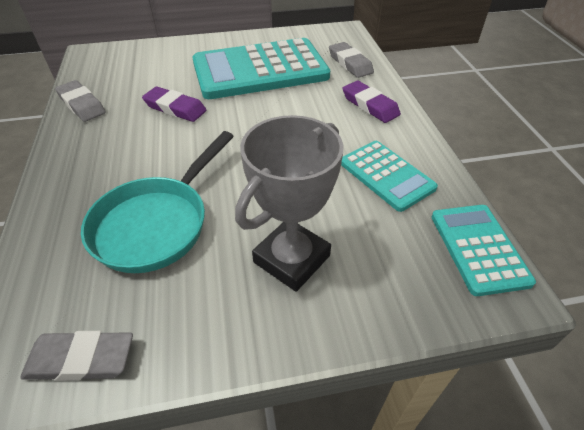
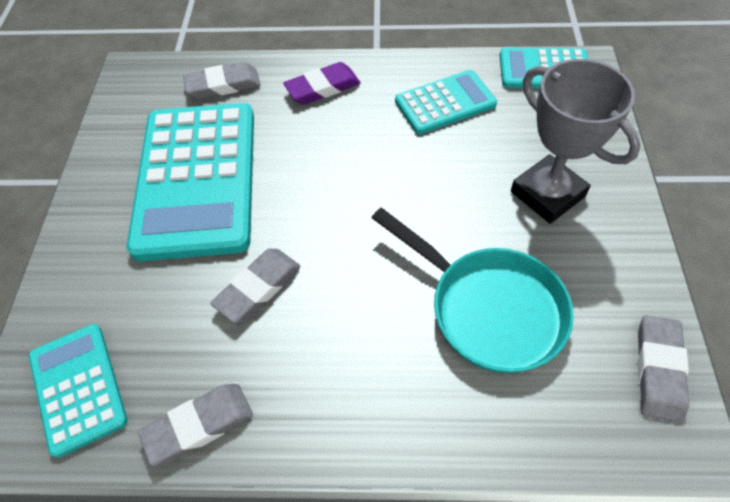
camera: 75 degrees left, 10 degrees up
(111, 64) = (78, 388): none -> turquoise calculator
(175, 108) = (258, 288): purple eraser -> grey eraser

